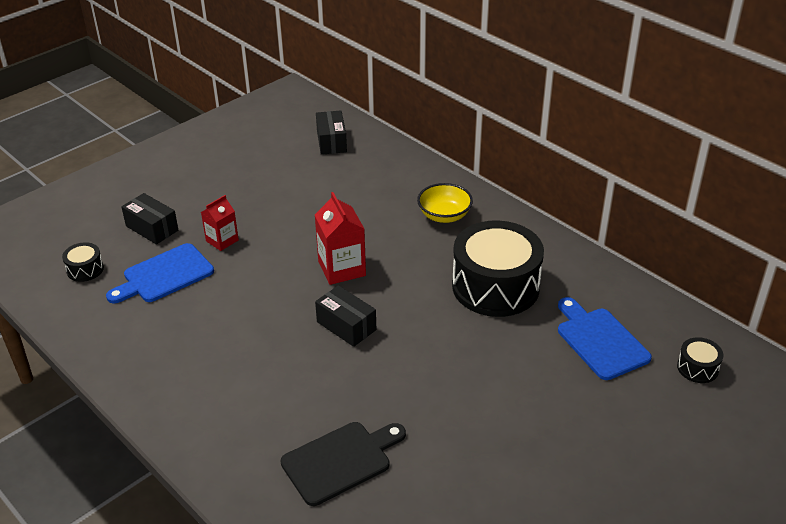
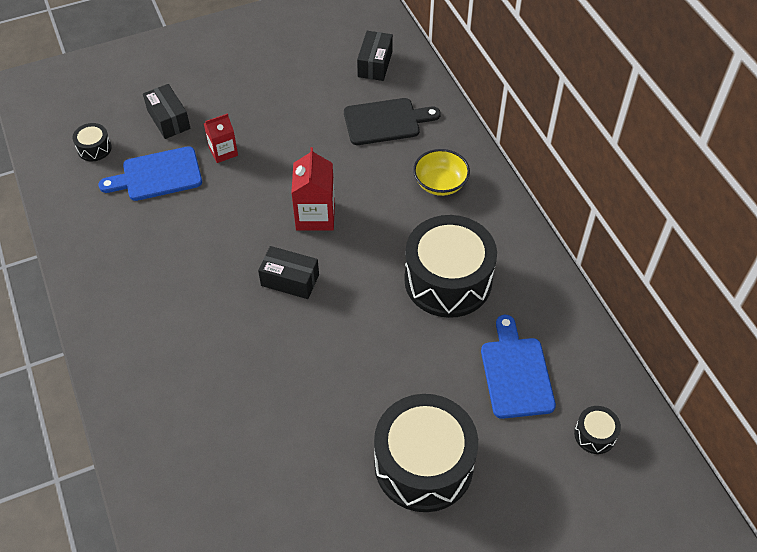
camera: 20 degrees right, 15 degrees up
(340, 461) = (219, 418): black cutting board -> black cutting board (386, 121)
(346, 326) = (290, 280): black box -> black box turned 45 degrees counterclockwise
(561, 438) = (423, 464): none -> black drum

